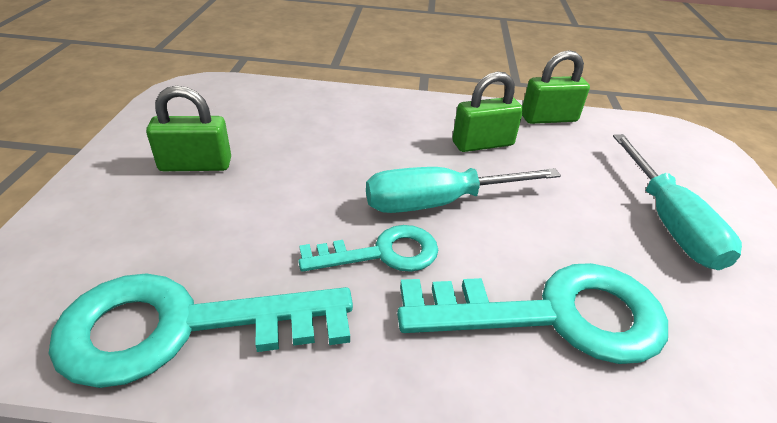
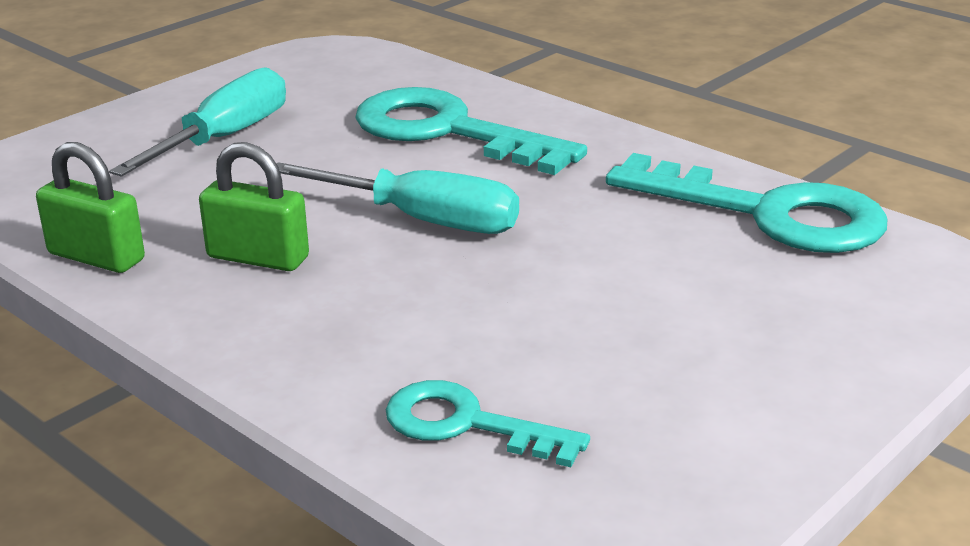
camera: 140 degrees left, 10 degrees down
(195, 165) = (691, 361): green padlock -> none
(382, 253) = (541, 203): turquoise key -> turquoise key (467, 424)

